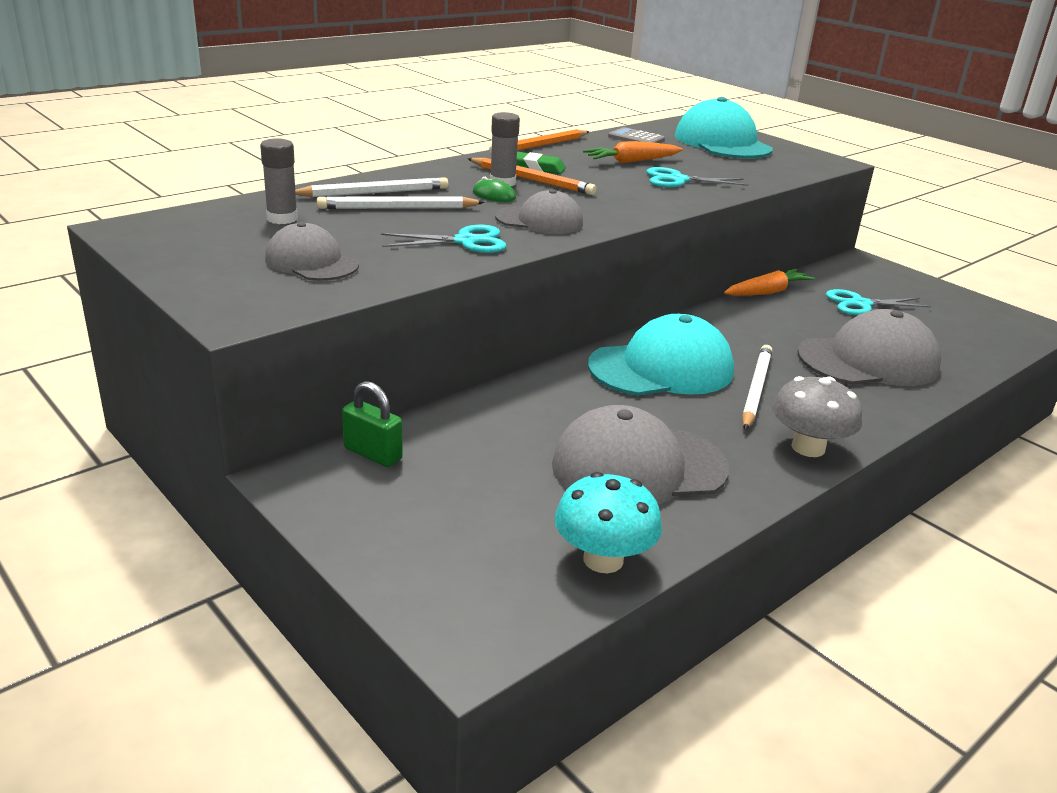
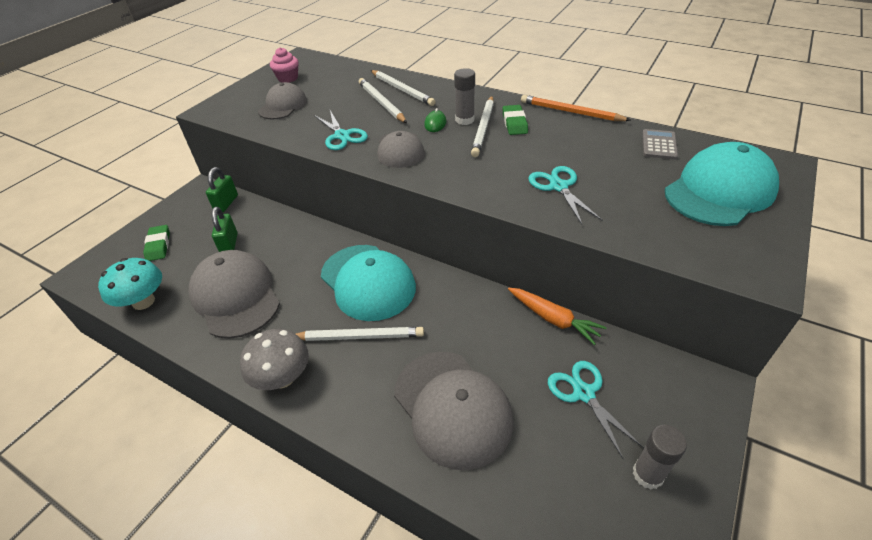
camera: 75 degrees right, 15 degrees up
(205, 247) = (288, 78): none -> pink cupcake
(282, 219) = (338, 81): grey glue stick -> grey glue stick (648, 474)
(445, 538) = (158, 245): none -> green eraser
(502, 461) = (229, 244): none -> green padlock
(531, 180) = (483, 128): orange pencil -> white pencil
(631, 161) = (584, 156): orange carrot -> none

